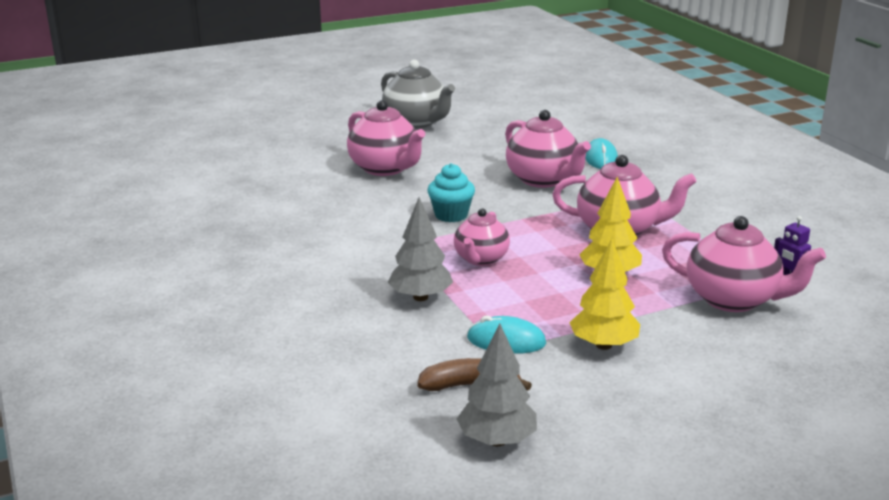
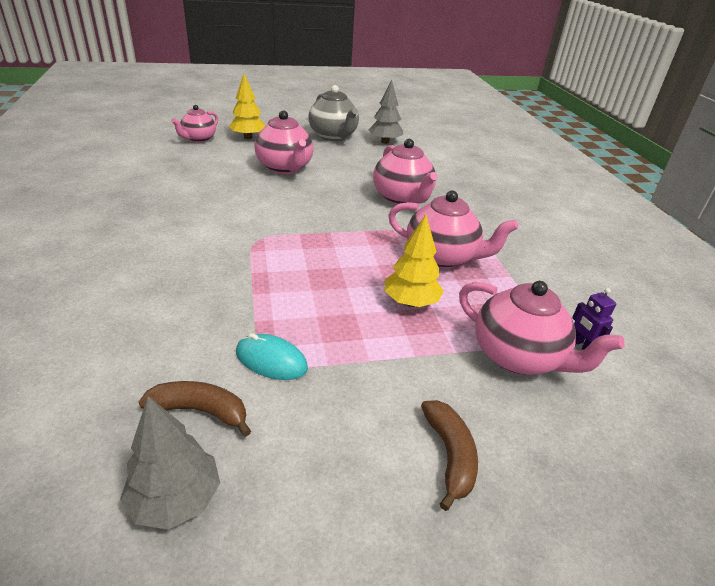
camera: 10 degrees right, 10 degrees up
(420, 297) = (227, 293): grey tree -> grey tree (385, 142)
(451, 215) = (308, 217): turquoise cupcake -> none
(481, 259) = (305, 264): pink teapot -> pink teapot (198, 139)
(601, 158) = (459, 188): turquoise mouse -> none
(603, 345) = (362, 387): yellow tree -> yellow tree (248, 137)
(706, 375) = (450, 455): none -> brown banana

